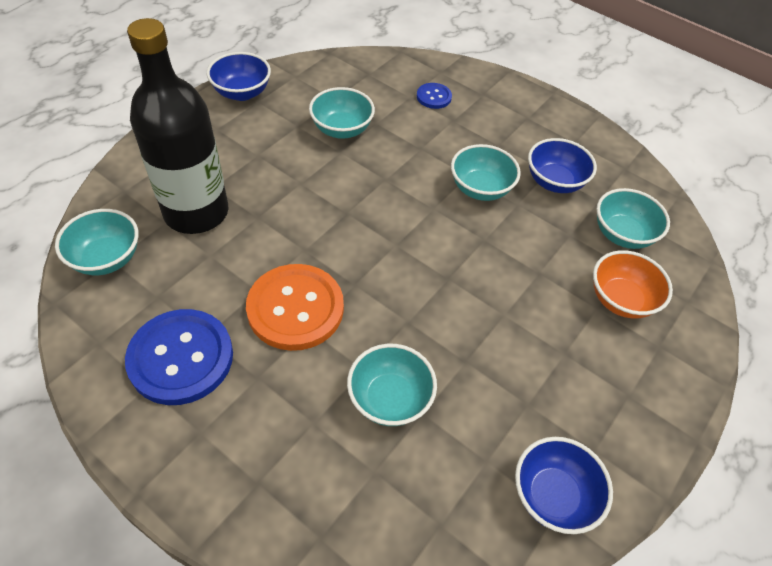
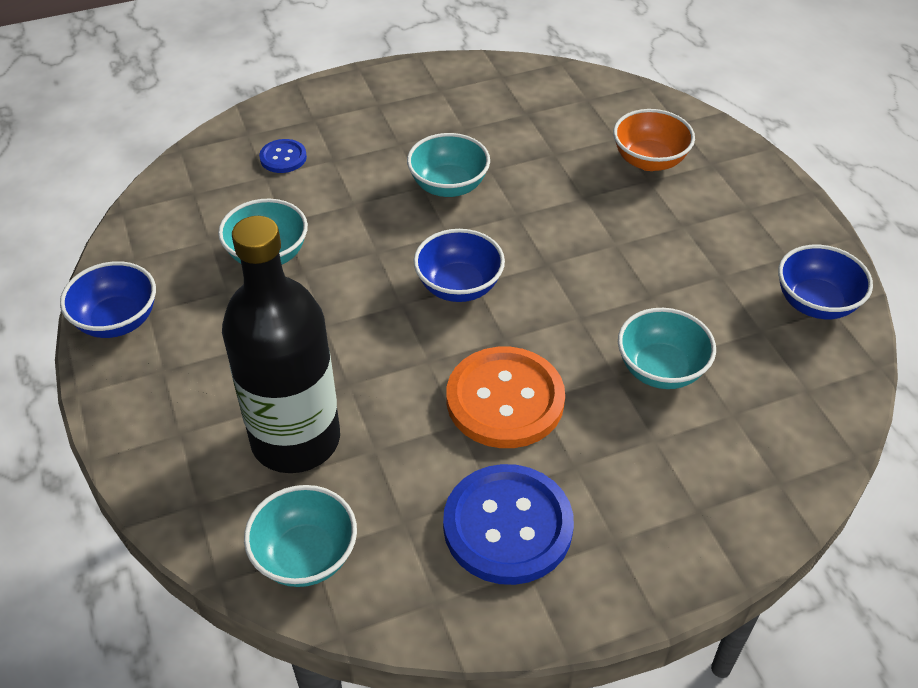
camera: 55 degrees left, 5 degrees down
(554, 182) = (481, 130): blue bowl -> blue bowl (459, 286)
(622, 234) = (578, 121): turquoise bowl -> none

